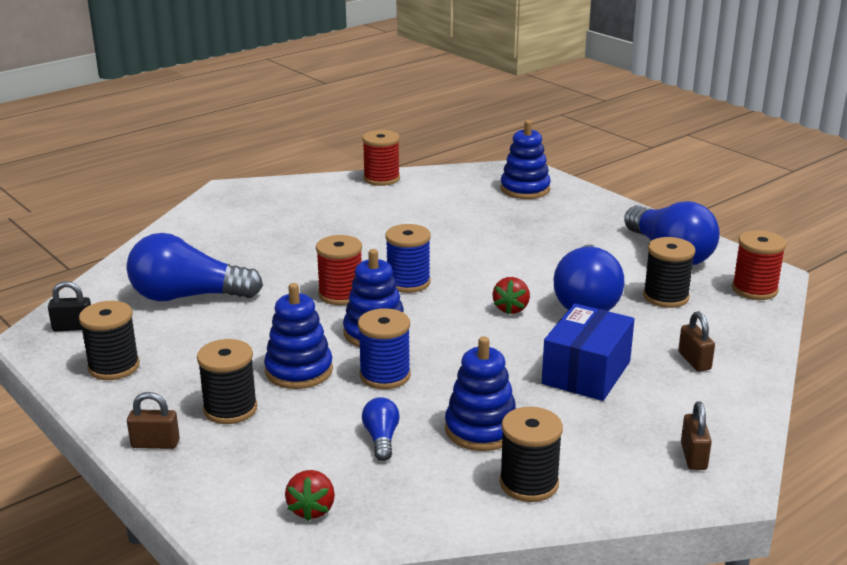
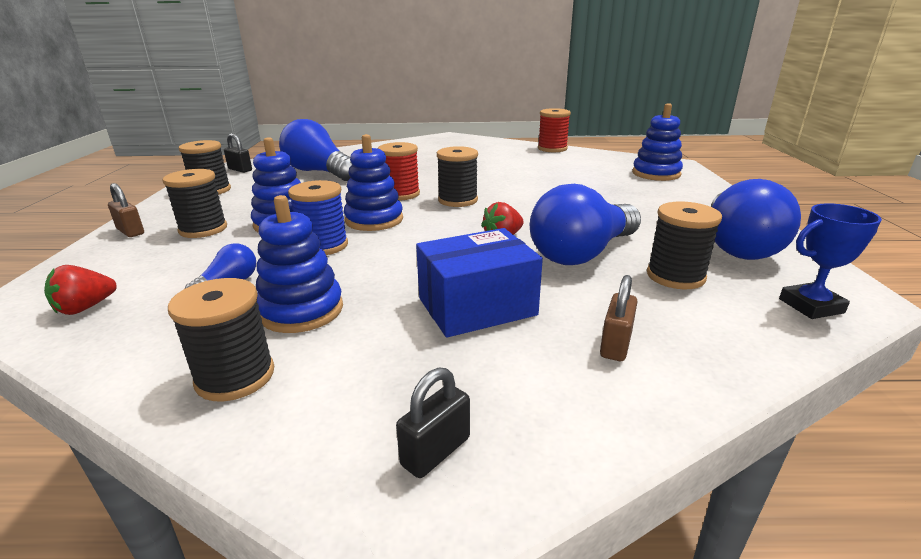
camera: 40 degrees right, 0 degrees up
(408, 282) = (458, 200): blue spool -> black spool
(693, 456) = (436, 451): brown padlock -> black padlock
(754, 289) = (811, 306): red spool -> blue trophy

